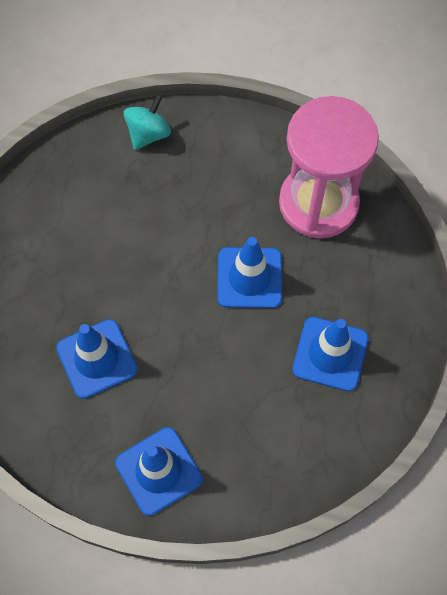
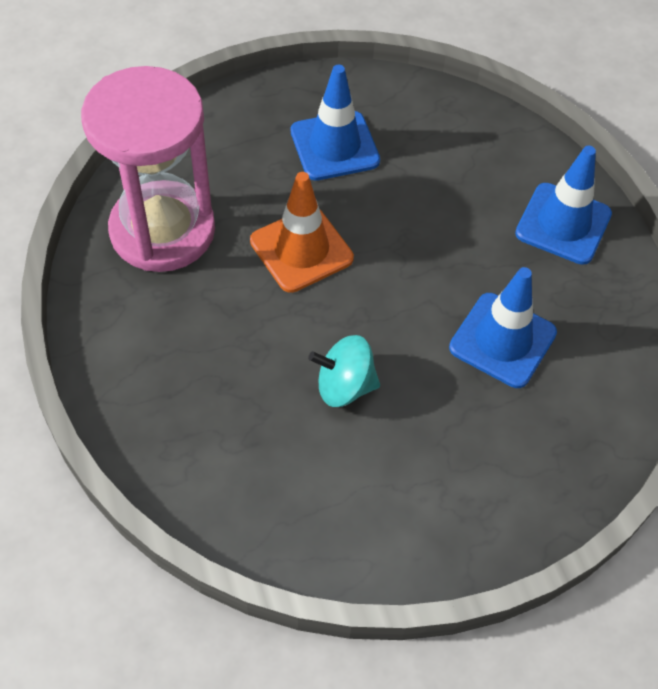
camera: 125 degrees left, 10 degrees down
(148, 134) = (175, 456): turquoise spinning top -> turquoise spinning top (344, 386)
(249, 278) = (301, 250): blue traffic cone -> orange traffic cone

